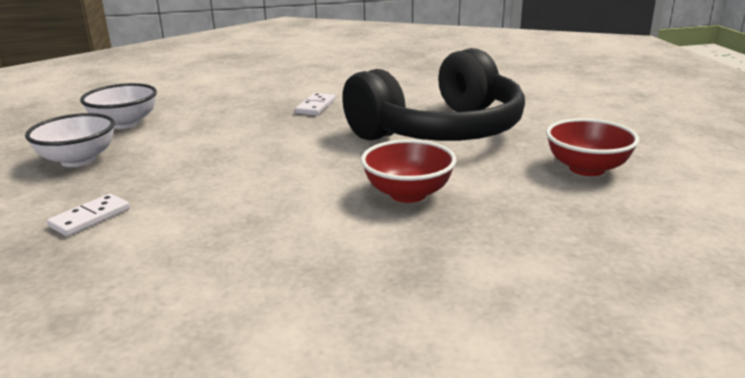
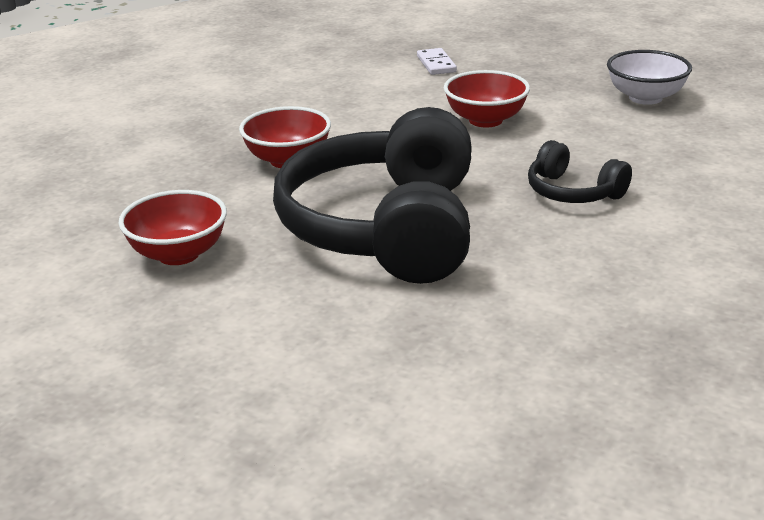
camera: 130 degrees right, 5 degrees up
(78, 160) = (562, 72): white bowl -> none
(228, 155) = (485, 120): none -> red bowl
(316, 106) = (573, 192): white domino -> black headphones

